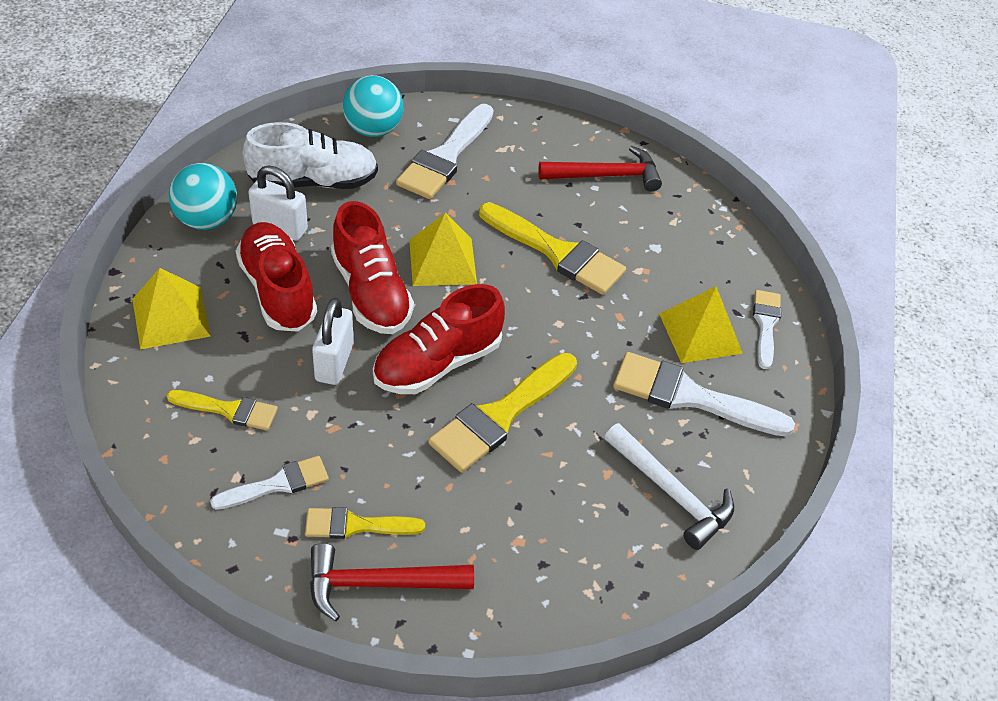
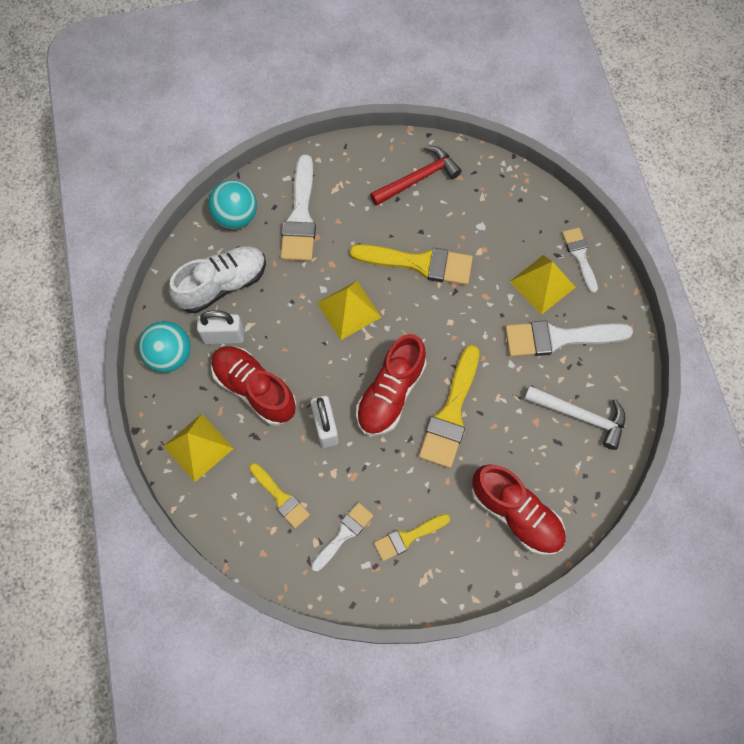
camera: 20 degrees left, 20 degrees up
(228, 410) = (281, 497): yellow brush -> yellow brush turned 60 degrees clockwise
(371, 292) = (316, 359): red shoe -> red shoe (516, 514)
(379, 584) = (443, 569): red hammer -> none

